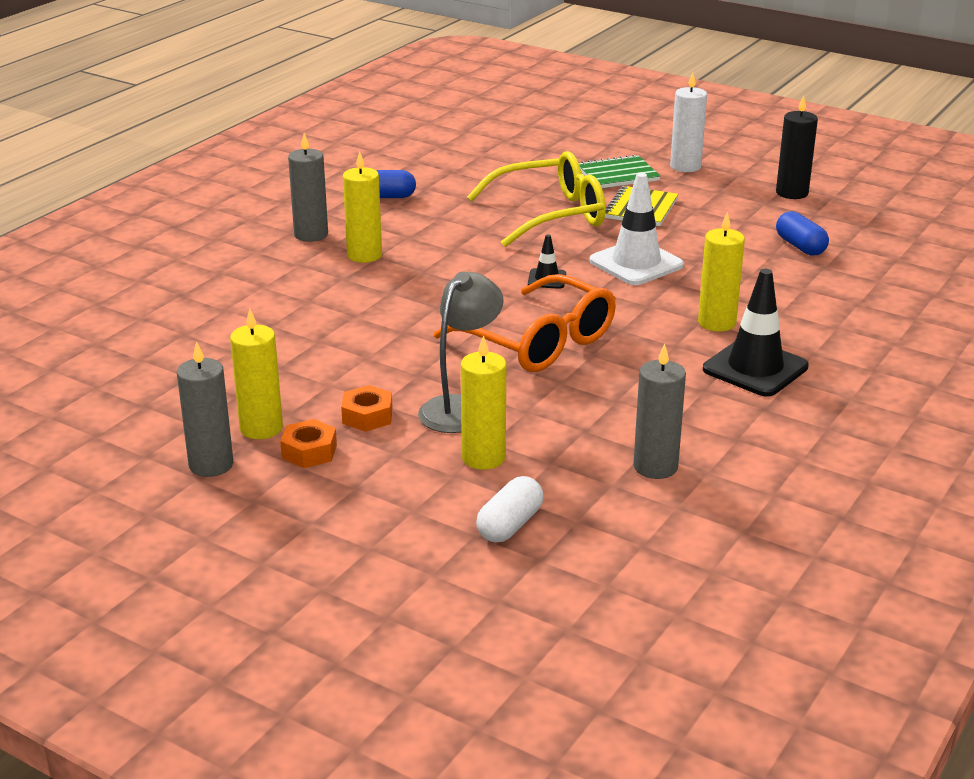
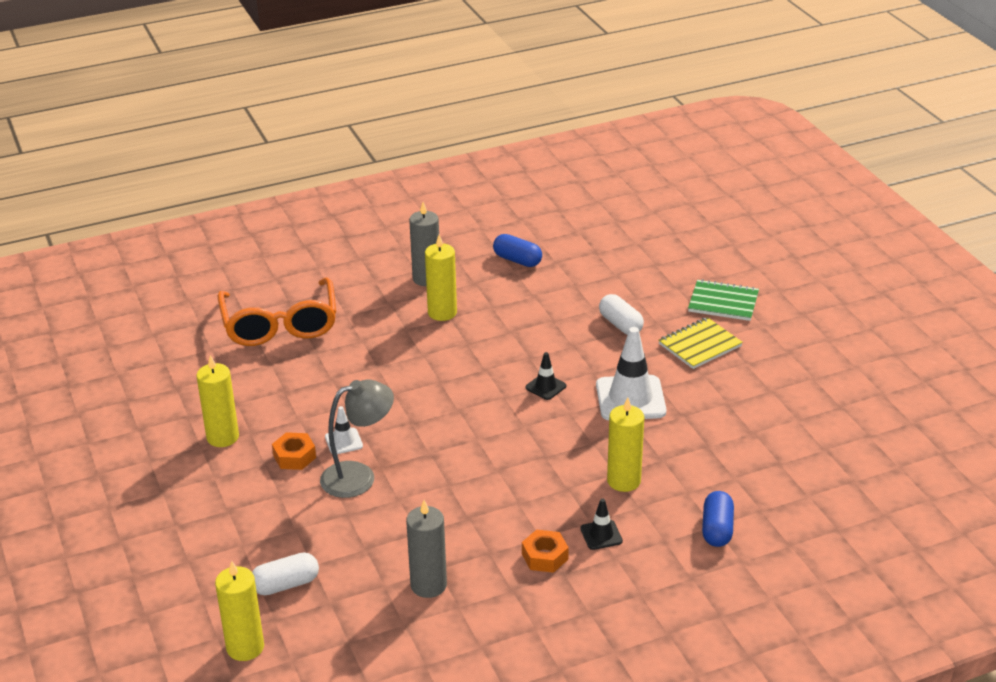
camera: 35 degrees right, 5 degrees up
(211, 465) = (166, 453): grey candle -> none
(309, 451) = (231, 469): orange nut -> orange nut (545, 556)
(404, 386) = (343, 441): none -> white traffic cone
(483, 458) = (328, 524): yellow candle -> yellow candle (245, 647)
(539, 342) = (474, 443): orange glasses -> orange glasses (280, 325)
(550, 215) = (620, 324): yellow glasses -> white capsule
(685, 166) = (791, 314): white candle -> none
(755, 368) = (601, 535): black traffic cone -> black traffic cone, size x0.49
(792, 193) = (849, 376): black candle -> none
(800, 246) = (785, 434): blue capsule -> blue capsule (717, 529)

